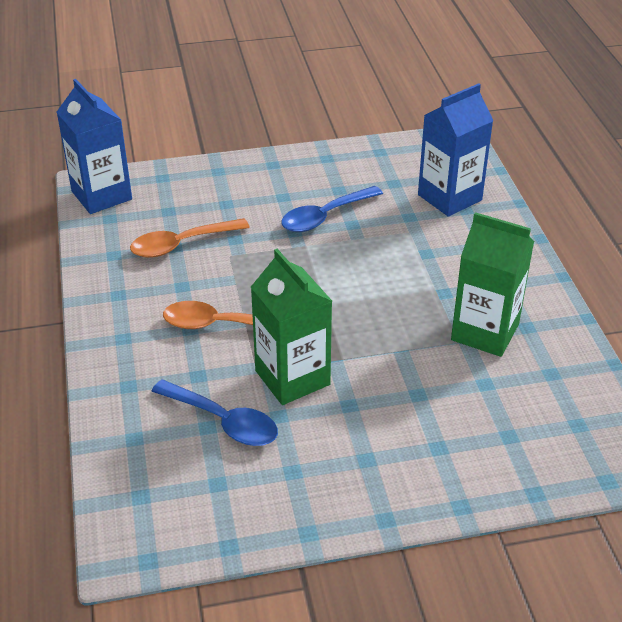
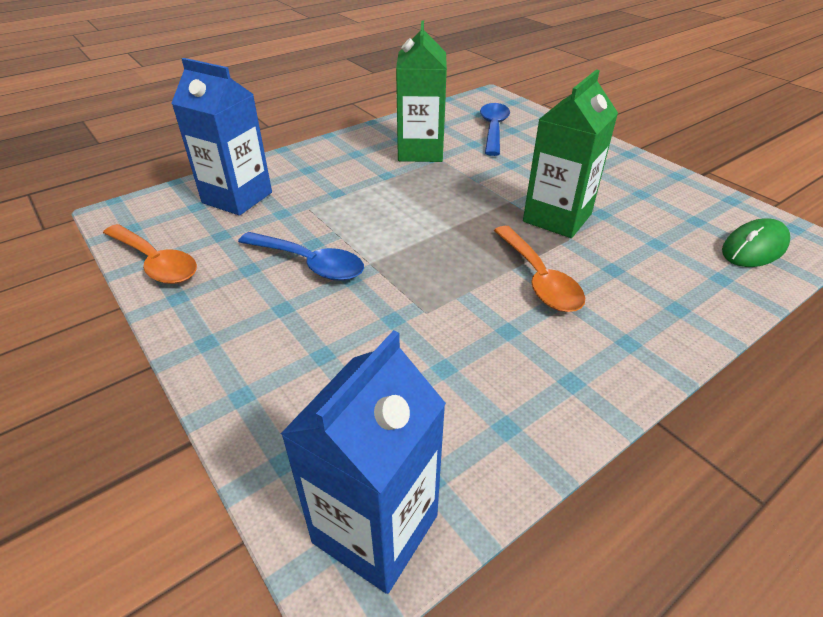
camera: 115 degrees left, 0 degrees up
(148, 495) = (754, 248): none -> green mouse
(181, 244) = (435, 362): orange spoon -> orange spoon (156, 262)
(224, 421) = (641, 236): blue spoon -> blue spoon (493, 129)

